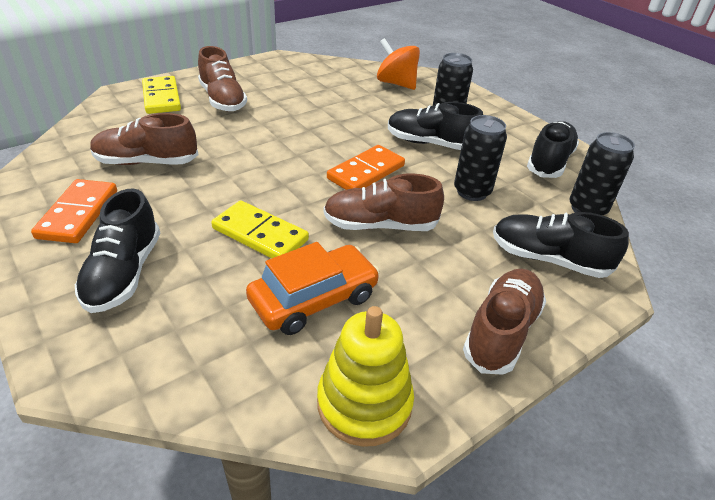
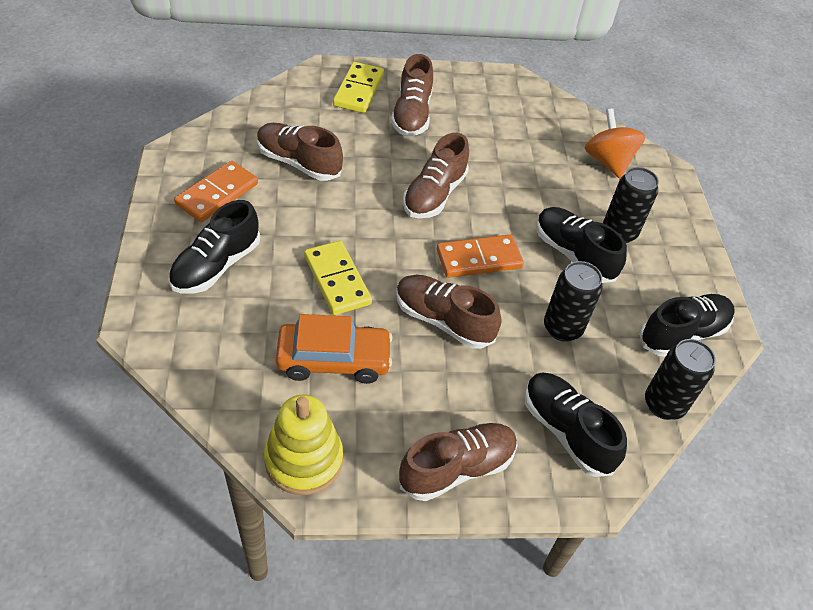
camera: 30 degrees right, 10 degrees up
(289, 144) = (434, 194): none -> brown shoe

